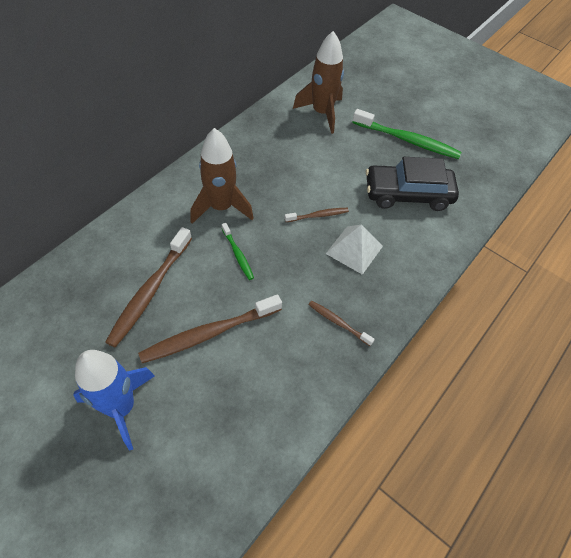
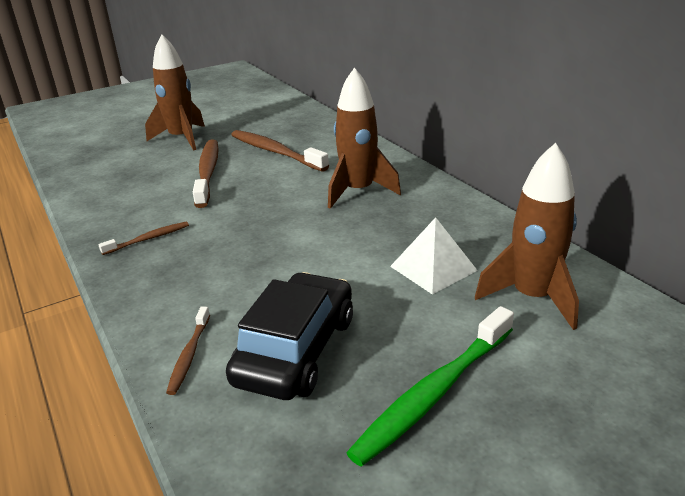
camera: 115 degrees right, 25 degrees down
(121, 407) = (181, 139): blue rocket -> brown rocket
(238, 254) = (284, 194): green toothbrush -> none
(318, 215) = (306, 253): brown toothbrush -> brown toothbrush (189, 355)
(354, 249) = (231, 270): white pyramid -> white pyramid (433, 268)

